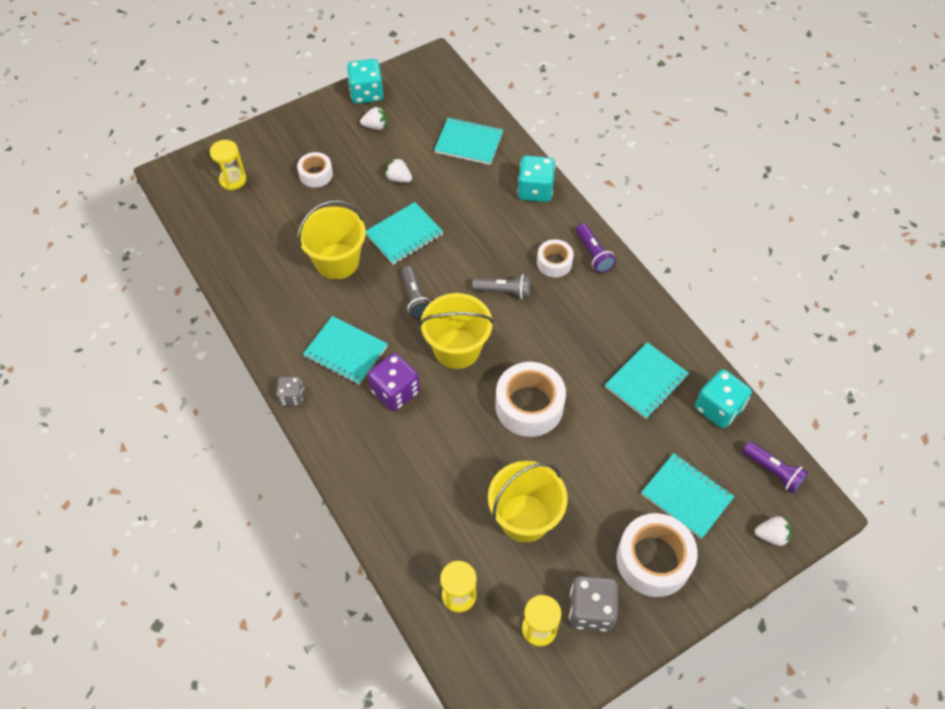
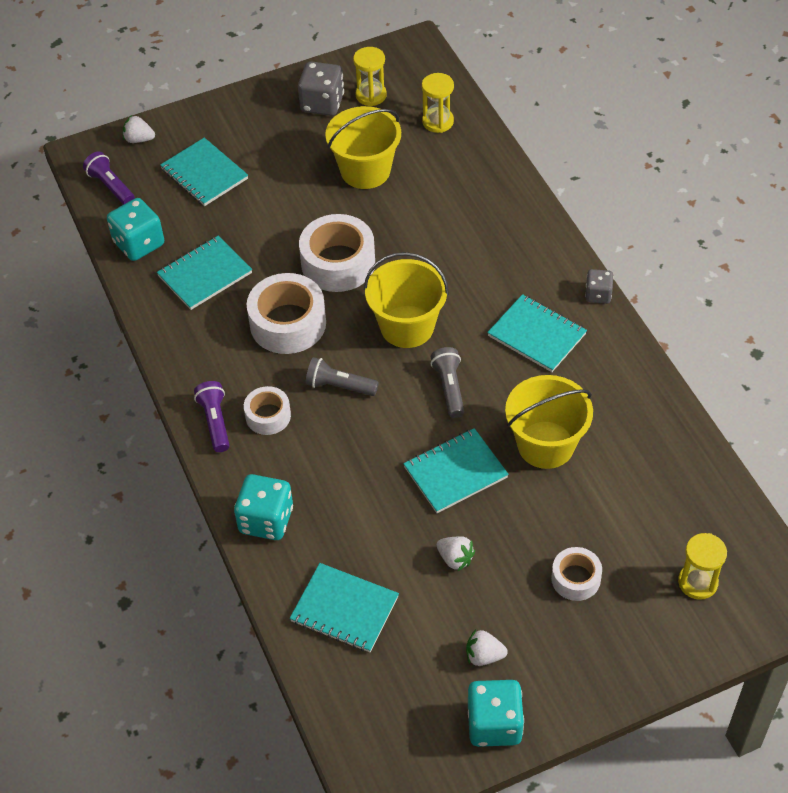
camera: 170 degrees left, 5 degrees down
(395, 391) = (482, 289): purple dice -> none
(653, 560) = (254, 131): white tape -> white tape (288, 323)

